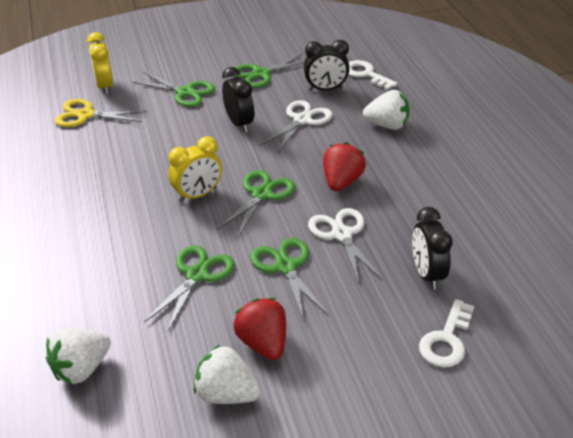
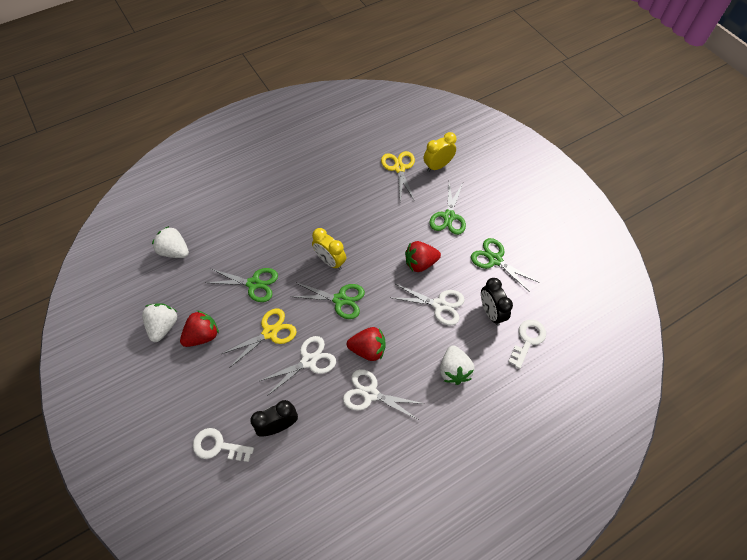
camera: 75 degrees right, 20 degrees up
(239, 123) = (420, 263): black clock -> red strawberry
(285, 267) = (270, 332): green scissors -> yellow scissors
(401, 189) = (370, 394): none -> white scissors

